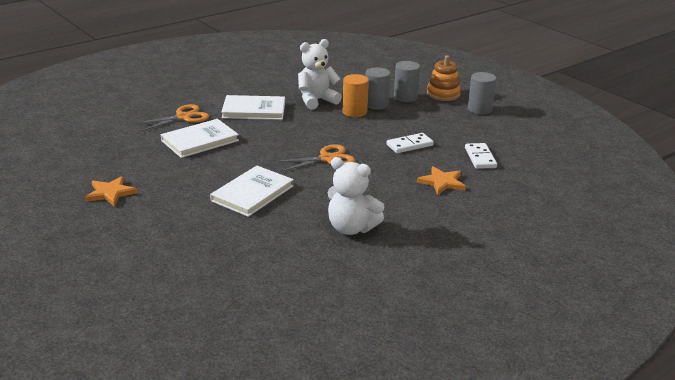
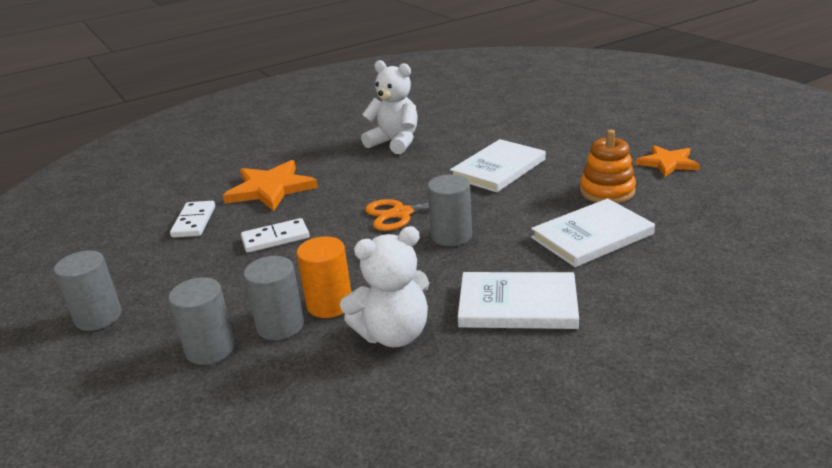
camera: 170 degrees left, 0 degrees up
(183, 117) = (644, 283): orange scissors -> none
(290, 143) = (451, 236): none -> grey cylinder
(442, 182) = (270, 189): orange star -> orange star, size x1.55
(443, 94) = (126, 361): orange stacking toy -> orange stacking toy (607, 191)

